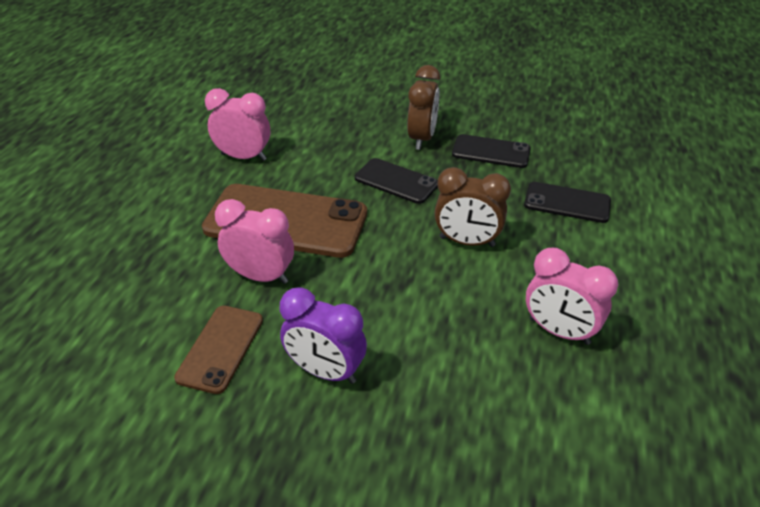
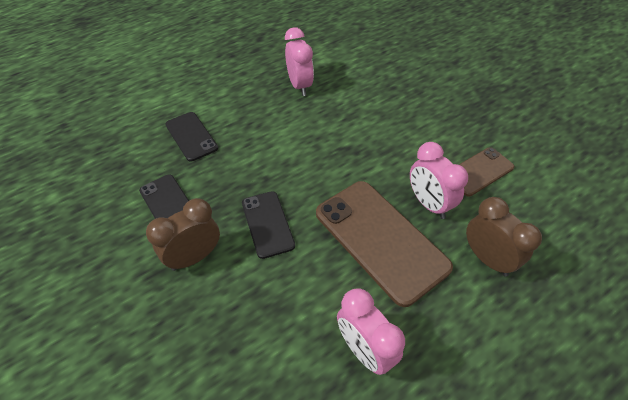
camera: 140 degrees left, 10 degrees up
(325, 371) = (428, 130): purple clock -> none
(467, 242) = (281, 149): brown clock -> brown clock (487, 258)

